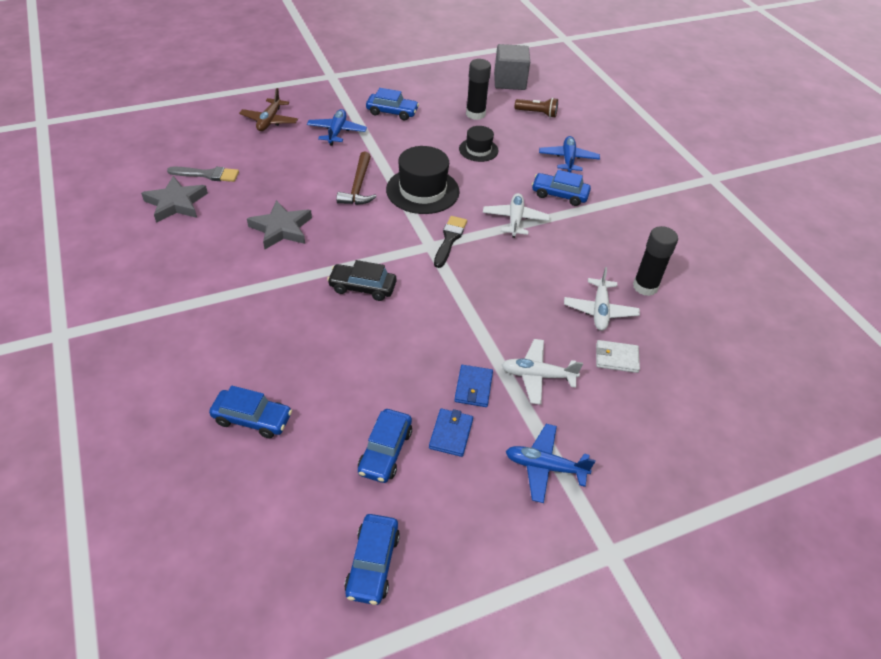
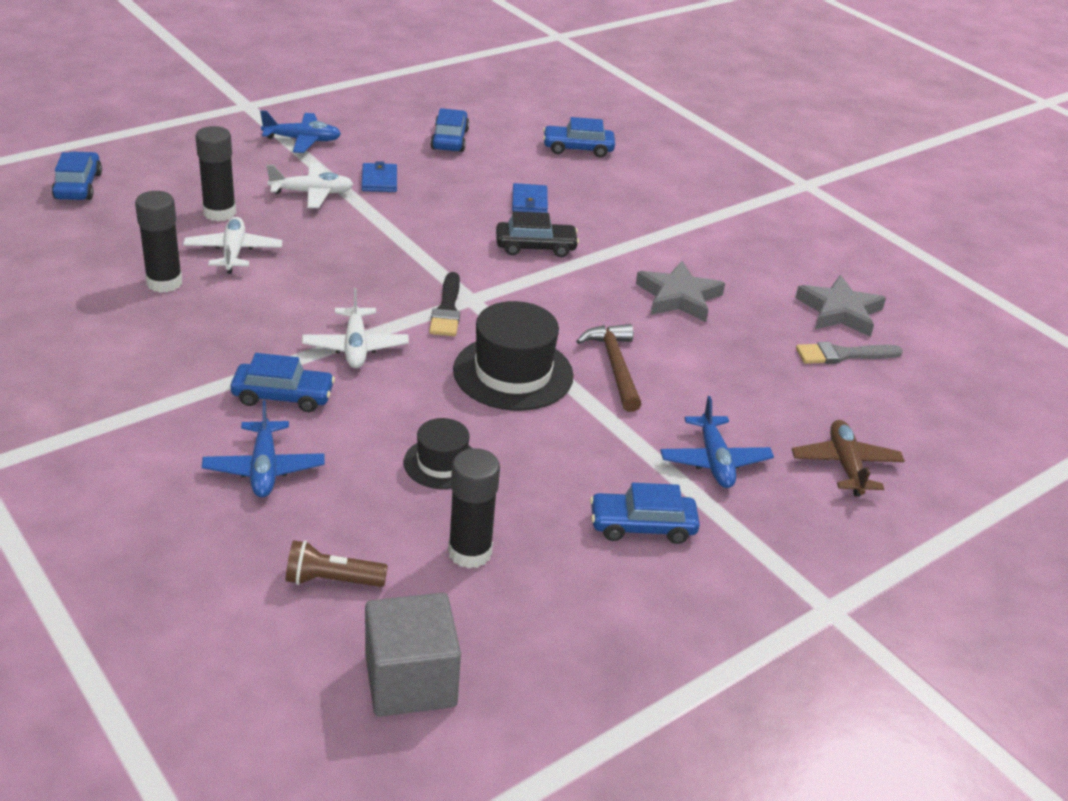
camera: 165 degrees right, 10 degrees down
(372, 563) = (434, 93): blue car -> blue car (78, 186)
(451, 434) = (393, 152): blue wallet -> blue wallet (529, 201)
(616, 358) = (219, 213): white wallet -> black glue stick

